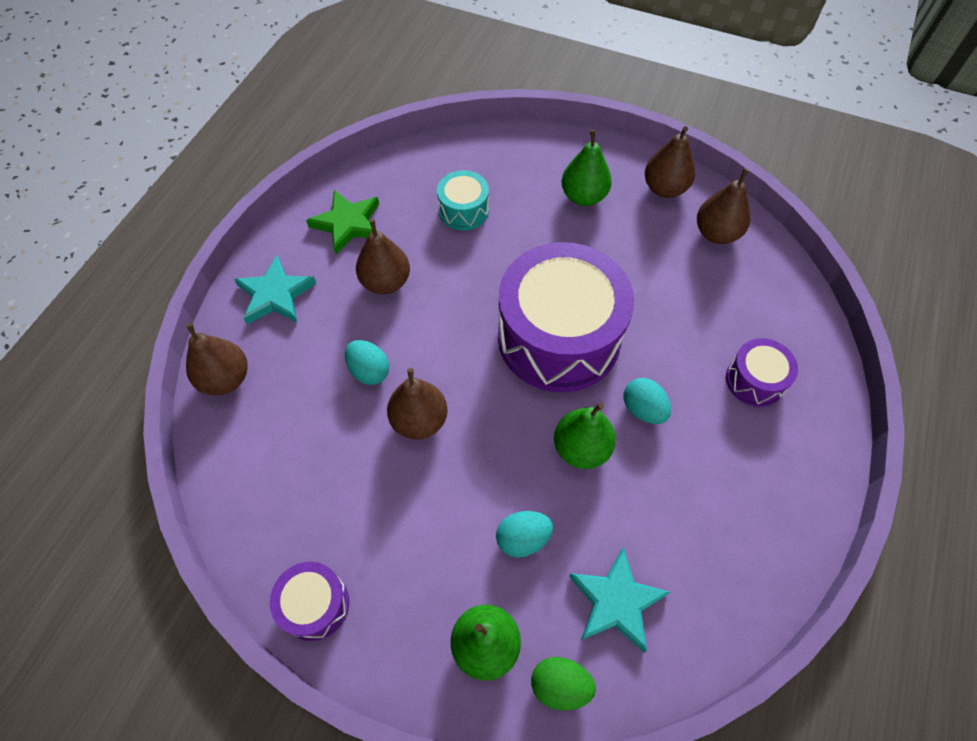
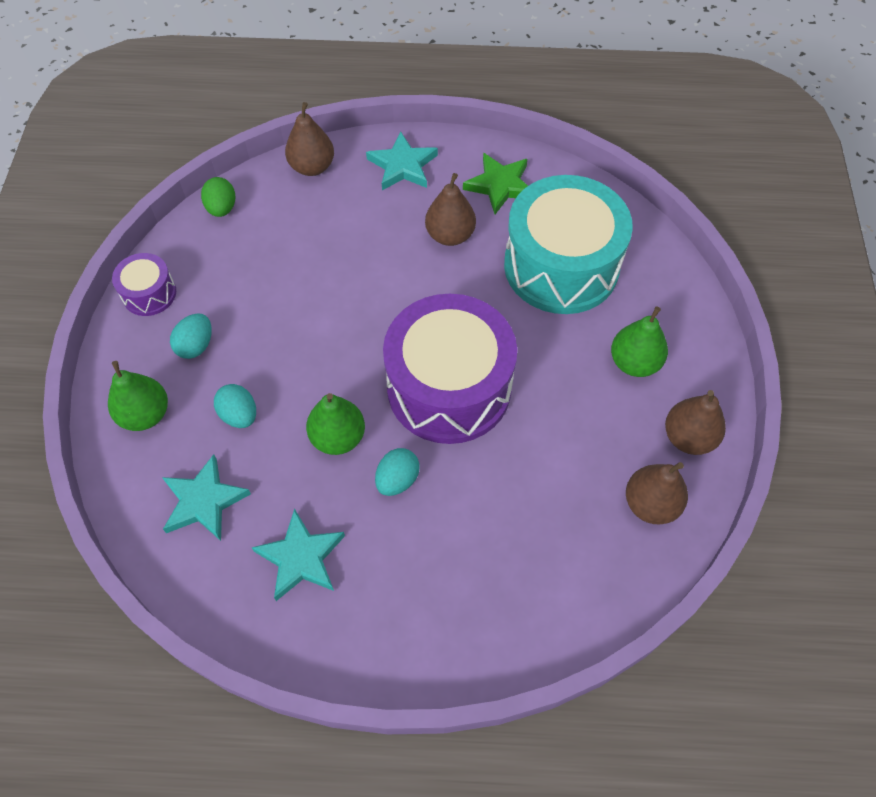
camera: 70 degrees right, 0 degrees up
(369, 371) = (355, 256): turquoise egg -> turquoise egg (196, 345)
(419, 420) = (322, 307): brown pear -> none
(463, 210) = (561, 266): turquoise drum -> turquoise drum, size x2.20
(560, 685) = (126, 476): green egg -> green egg (222, 208)
(704, 519) = (301, 558): none -> turquoise star
(754, 380) = (471, 578): purple drum -> none

